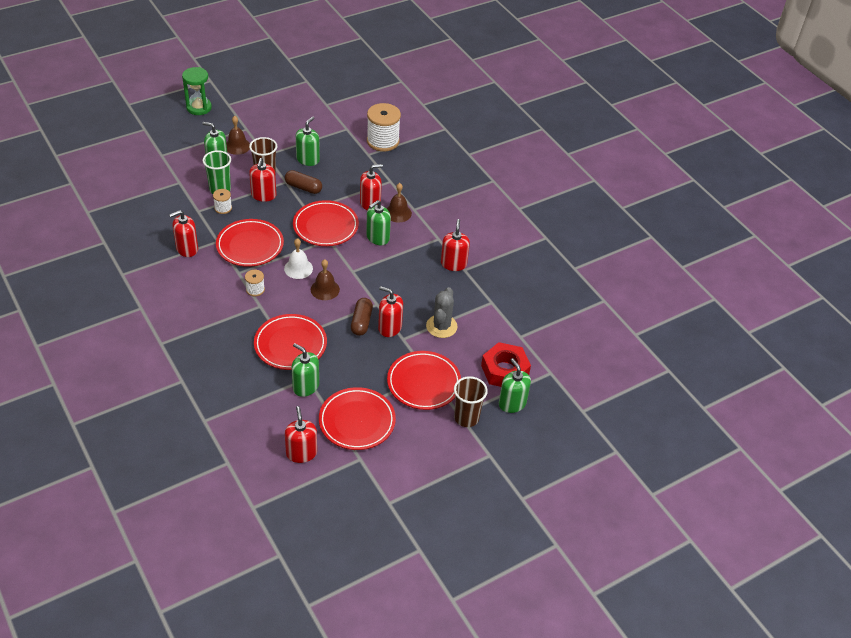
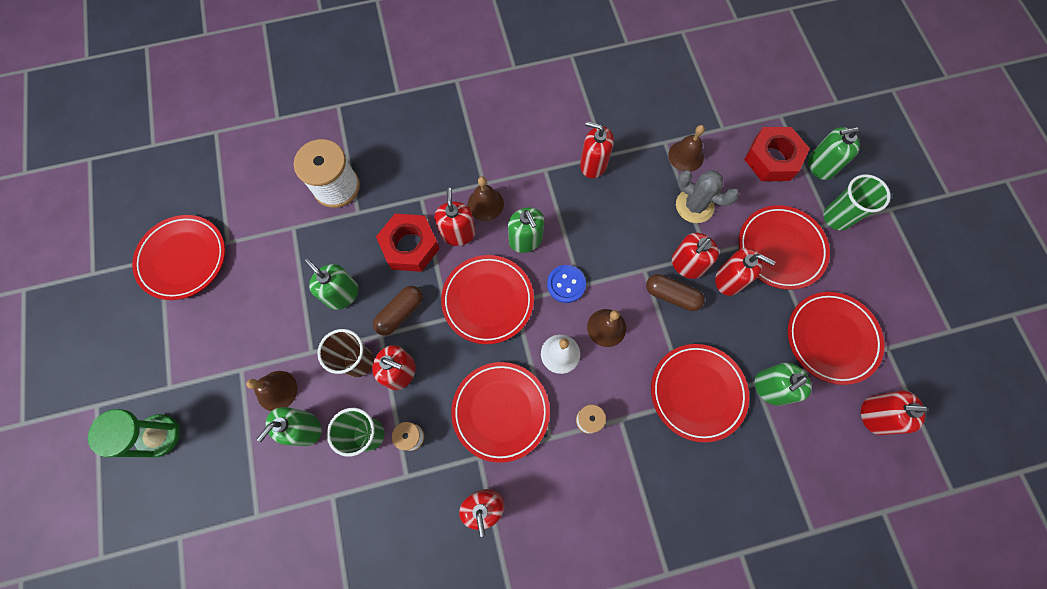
camera: 70 degrees left, 25 degrees up
(309, 90) = (183, 259): none -> red plate
(351, 263) = (566, 284): none -> blue button
(352, 183) = (410, 246): none -> red nut
(386, 354) = (729, 280): none -> red soap dispenser
(466, 418) = (836, 217): brown cup -> green cup
(484, 316) = (686, 156): none -> brown bell

